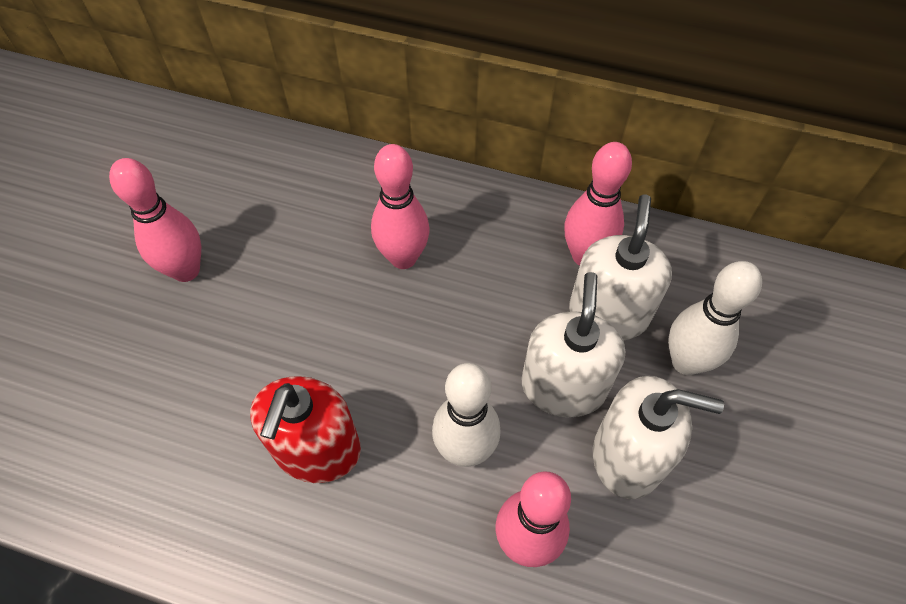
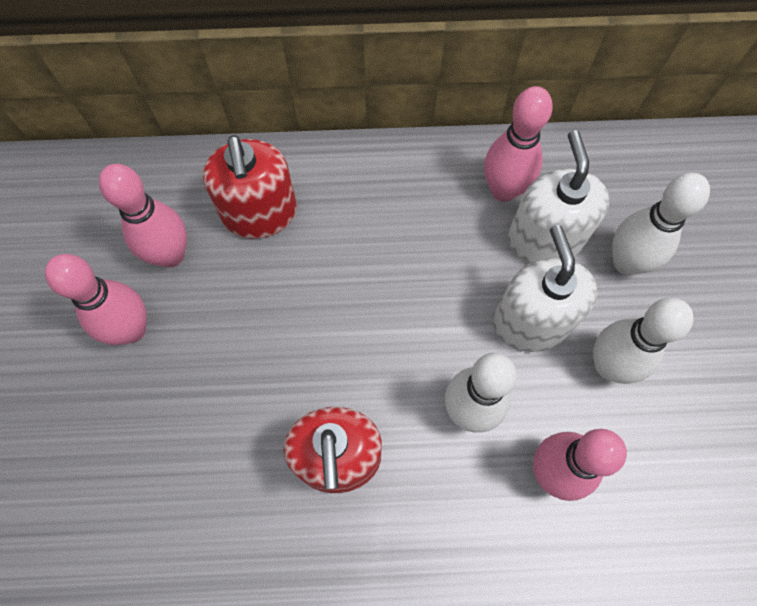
camera: 20 degrees left, 10 degrees up
(345, 207) = (260, 213): none -> red soap dispenser
(403, 258) = (338, 247): pink bowling pin -> pink bowling pin (171, 255)
(628, 456) = (608, 365): white soap dispenser -> white bowling pin

